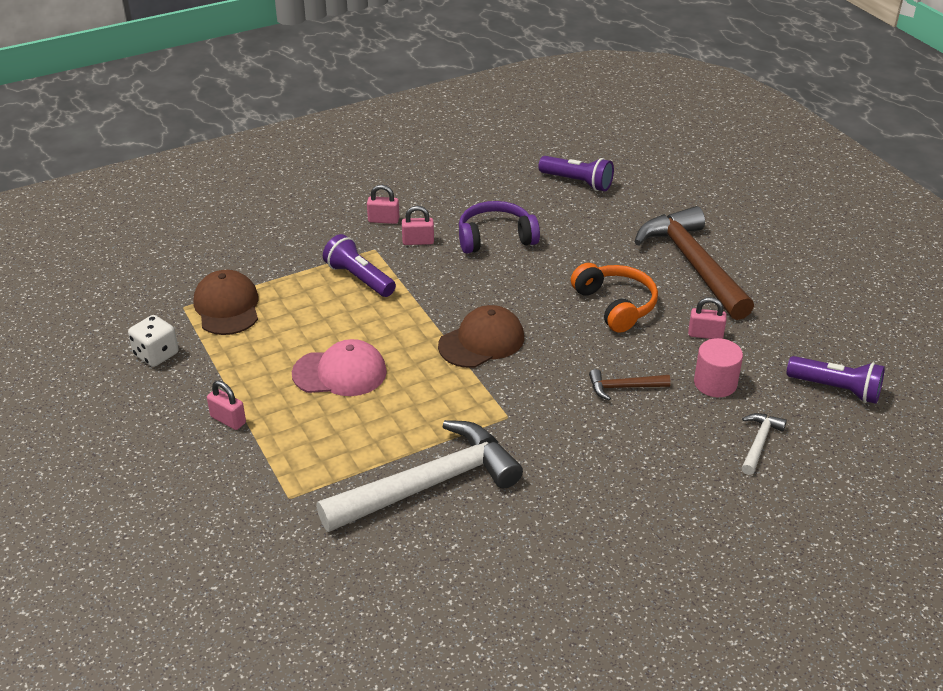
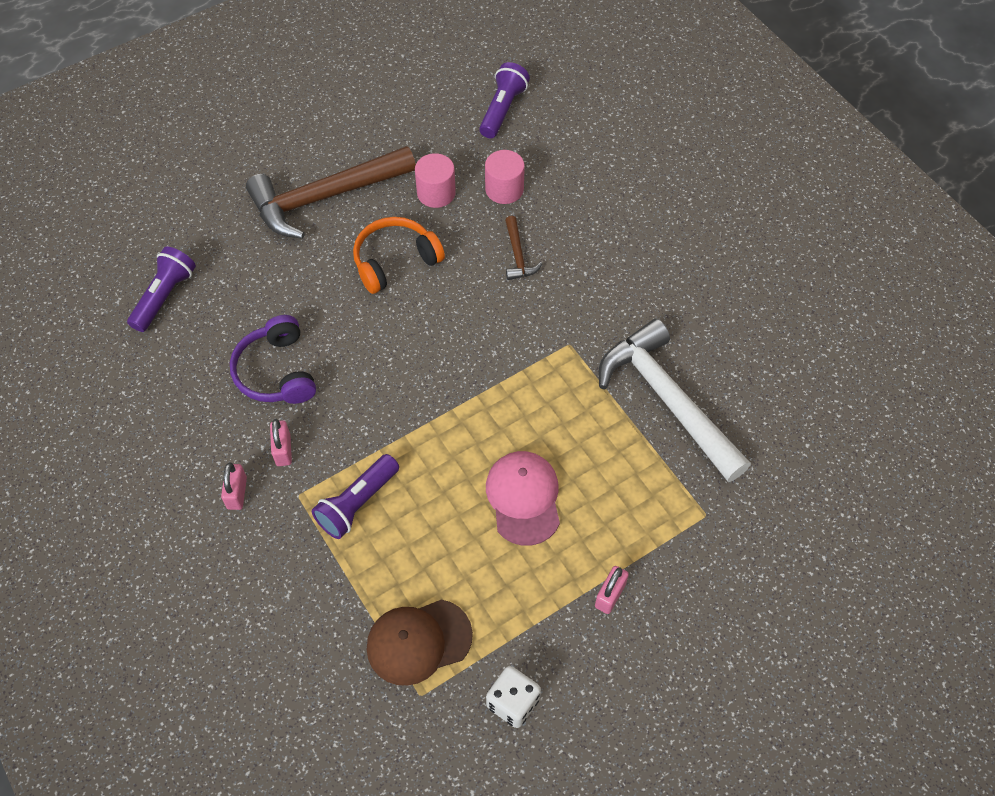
camera: 95 degrees left, 20 degrees up
(481, 341) = (461, 372): brown cap -> none
(705, 334) = (436, 193): pink padlock -> pink cylinder
(759, 443) = (576, 164): white hammer -> none

